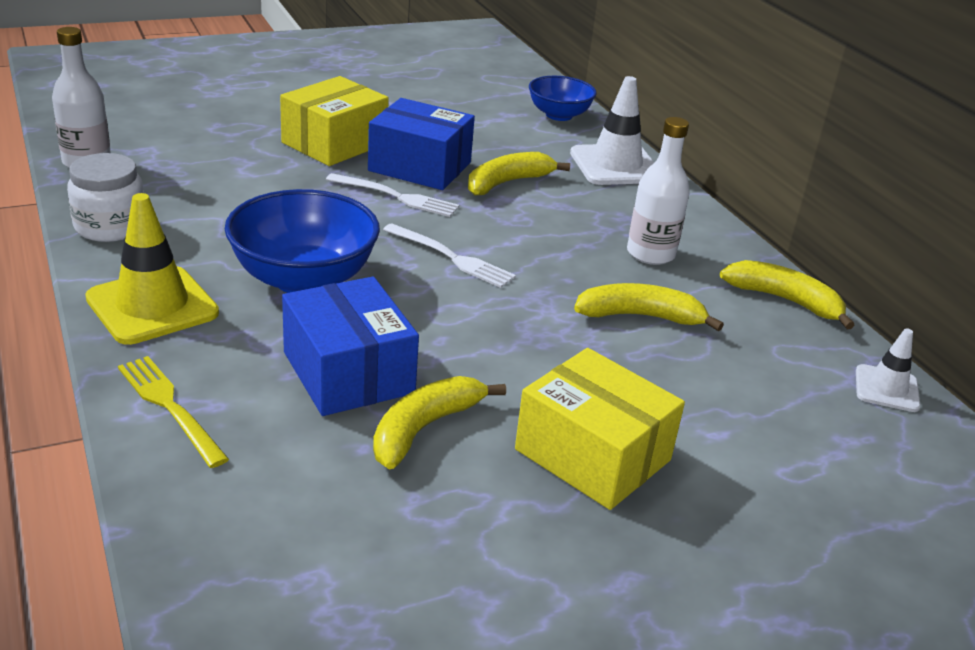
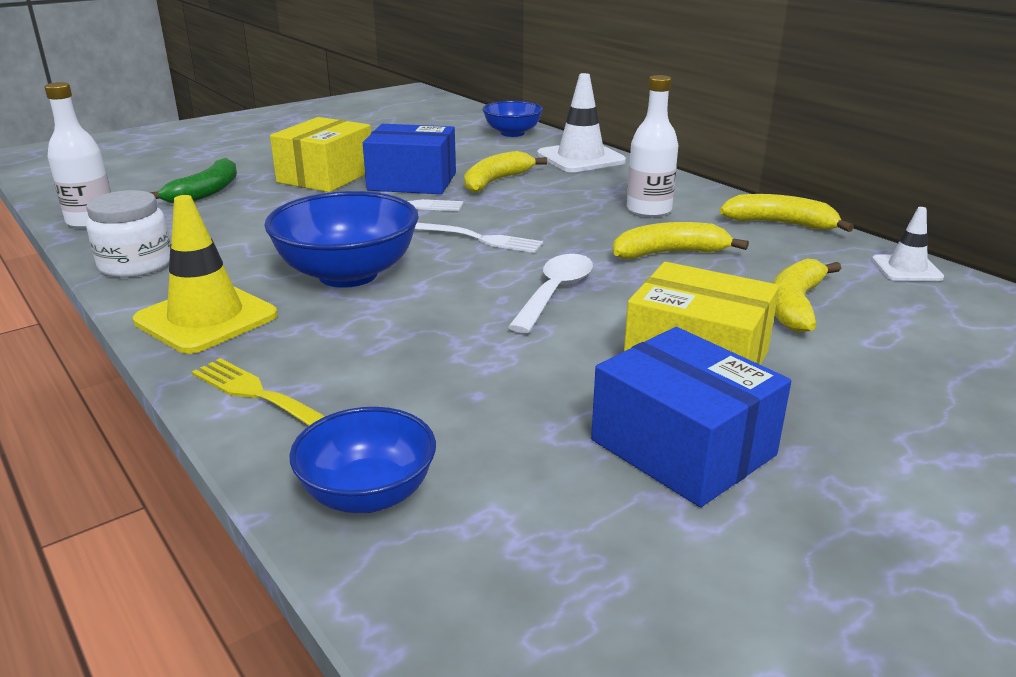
camera: 10 degrees left, 5 degrees down
(207, 144) = (206, 192): none -> green banana
(220, 531) = (368, 494): none -> blue bowl
(348, 372) = (429, 338): blue box -> blue box (682, 447)
(424, 428) = (527, 368): yellow banana -> yellow banana (795, 305)
(496, 343) = (555, 292): none -> white spoon

